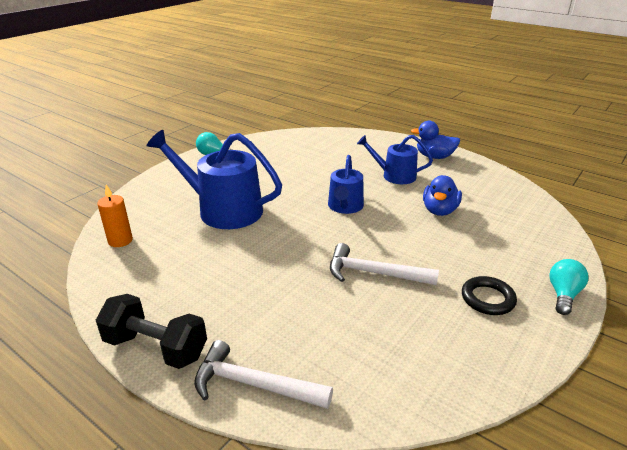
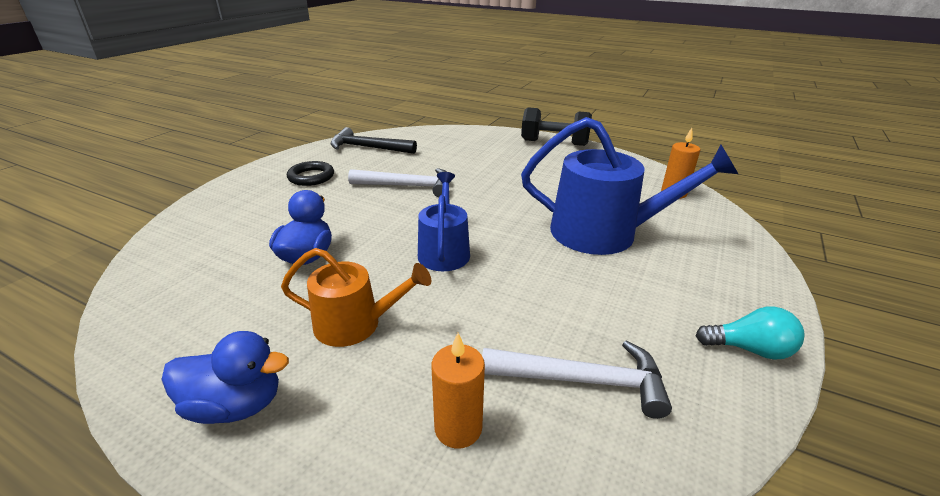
camera: 170 degrees right, 0 degrees up
(254, 385) = (483, 135): white hammer -> white hammer (583, 380)
(348, 146) = (458, 428): none -> orange candle
(394, 175) = (355, 324): blue watering can -> orange watering can
(440, 362) = (368, 148): none -> black hammer
(563, 295) = (239, 183): turquoise light bulb -> none

